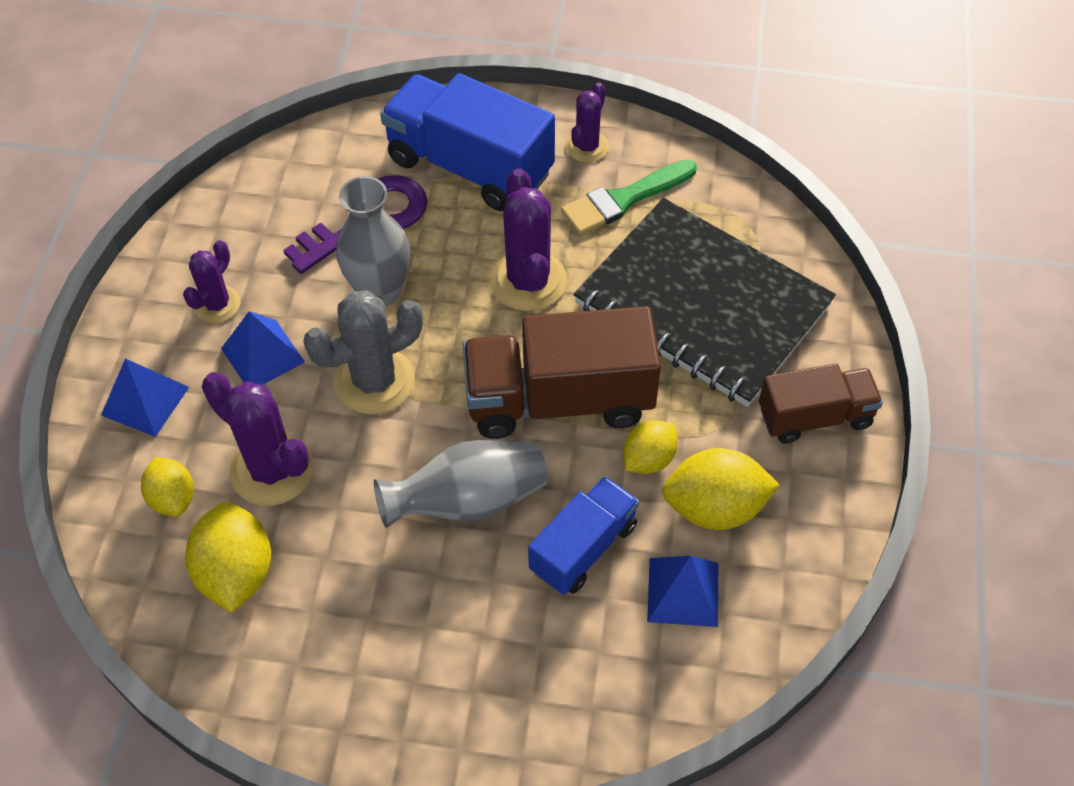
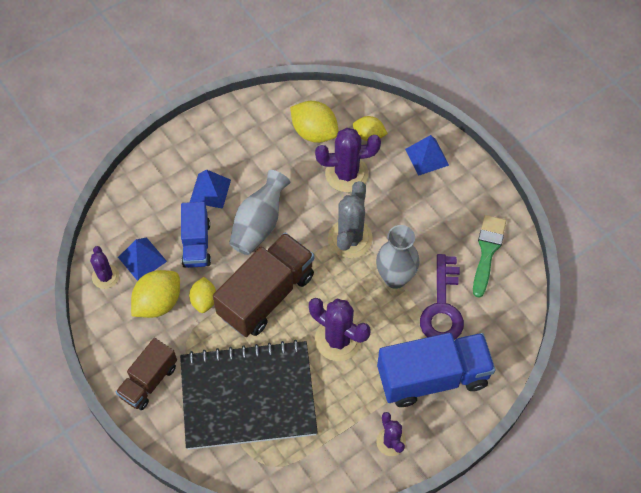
camera: 135 degrees right, 5 degrees up
(217, 304) = (453, 214): purple cactus -> purple cactus (105, 276)
(262, 355) = (407, 211): blue pyramid -> blue pyramid (210, 191)
(624, 199) = (341, 425): green brush -> green brush (487, 251)

